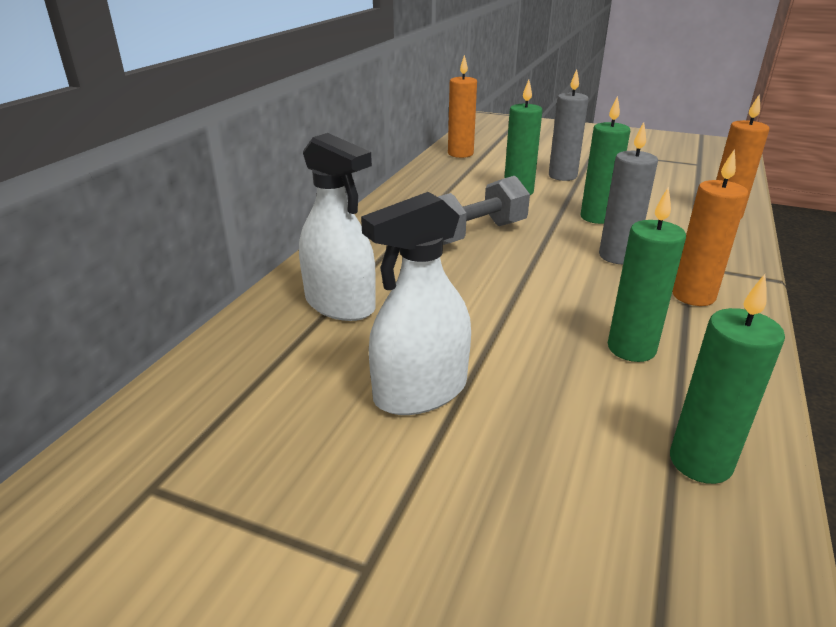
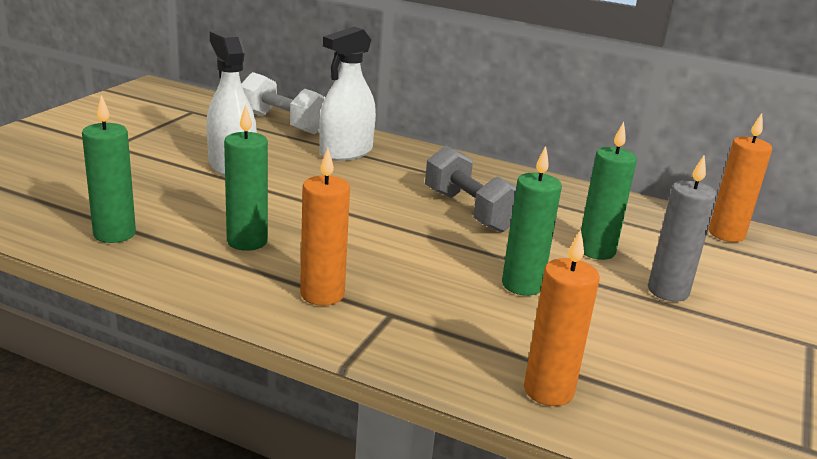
camera: 90 degrees right, 5 degrees down
(227, 366) = (282, 123): none -> white dumbbell
(617, 256) = (415, 274): grey candle -> none

